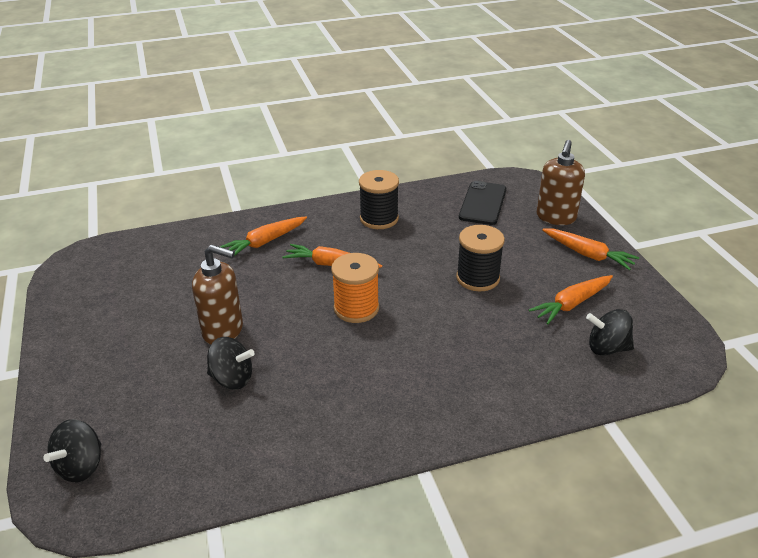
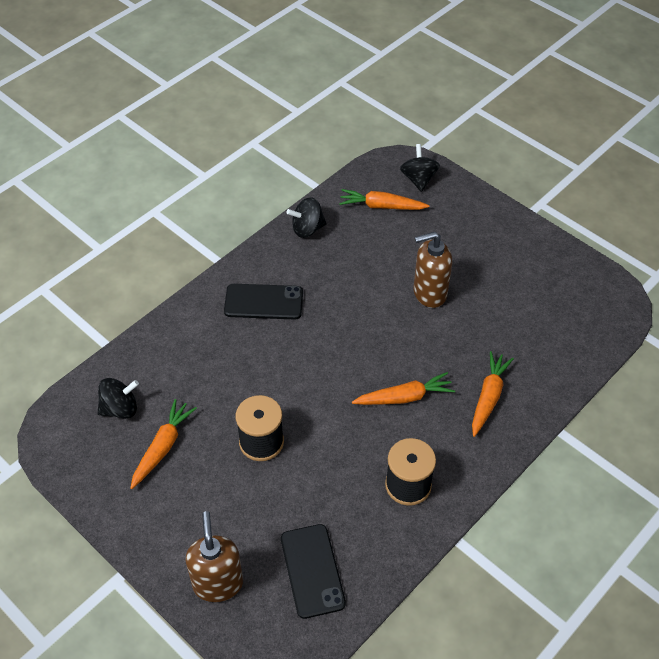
camera: 150 degrees right, 15 degrees up
(232, 379) = (386, 262): black spinning top -> black spinning top (307, 229)
(356, 308) = (346, 359): orange spool -> none
(400, 391) = (263, 302): none -> black phone
(588, 255) = (164, 529): orange carrot -> orange carrot (381, 206)

